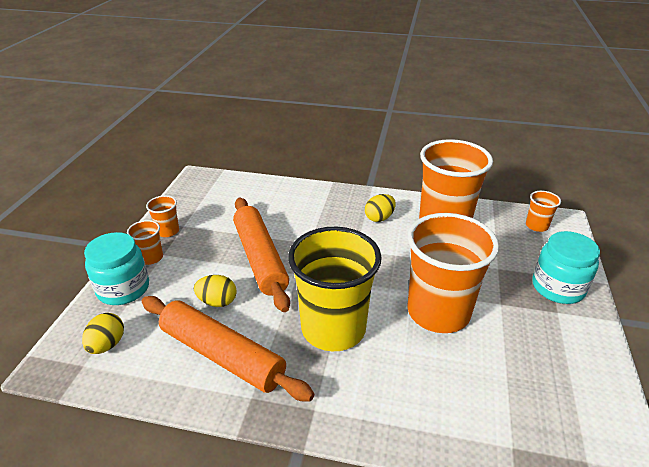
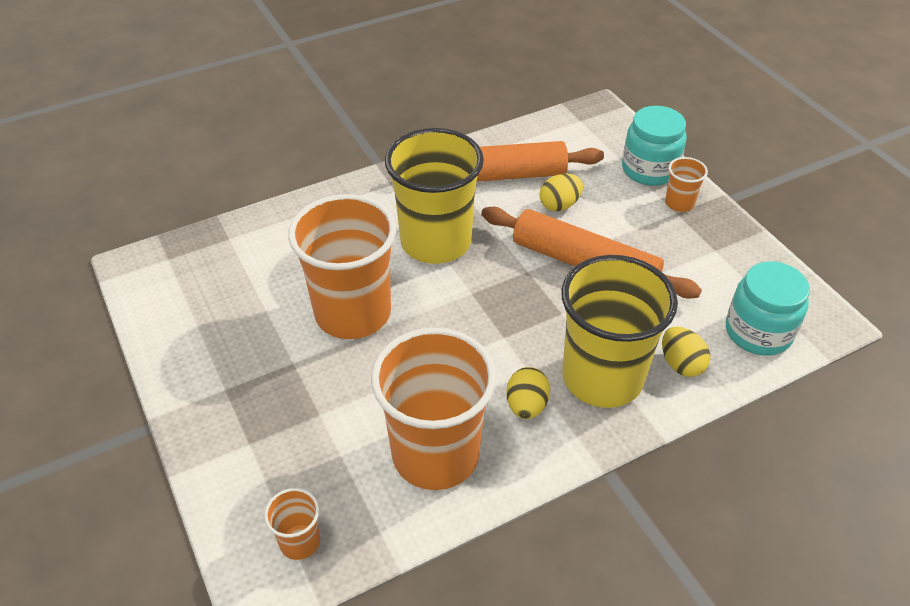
camera: 140 degrees right, 10 degrees up
(107, 345) = (587, 136): yellow egg -> yellow egg (681, 364)
(168, 231) = (716, 235): orange cup -> none
(328, 209) = (602, 377): none -> yellow cup
(557, 287) = (234, 427): turquoise jar -> turquoise jar (758, 332)

